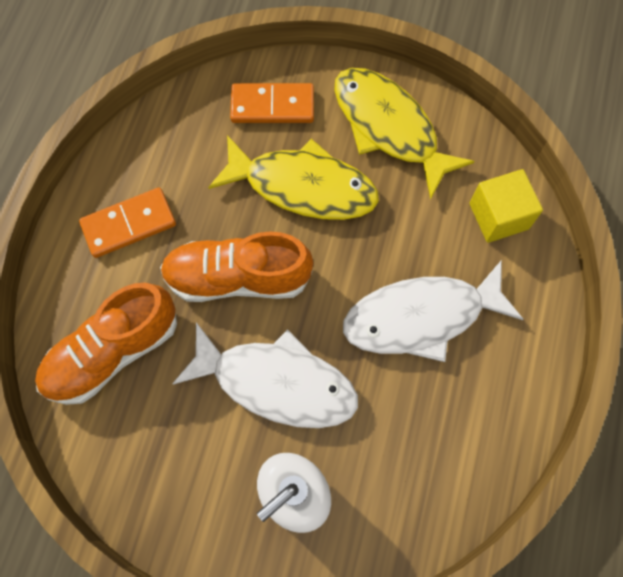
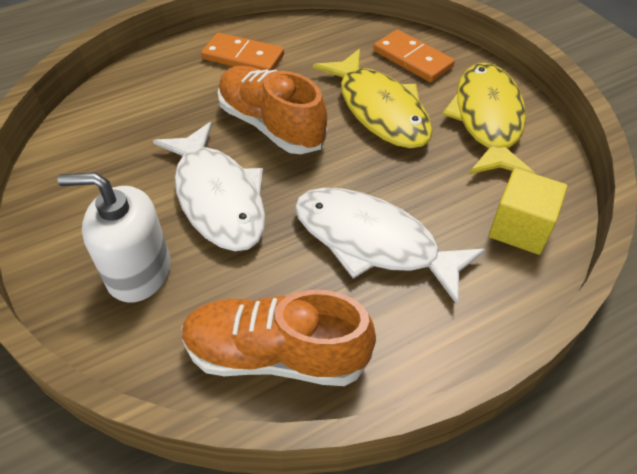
camera: 45 degrees right, 20 degrees down
(112, 352) = (147, 107): orange shoe -> orange shoe (276, 355)

